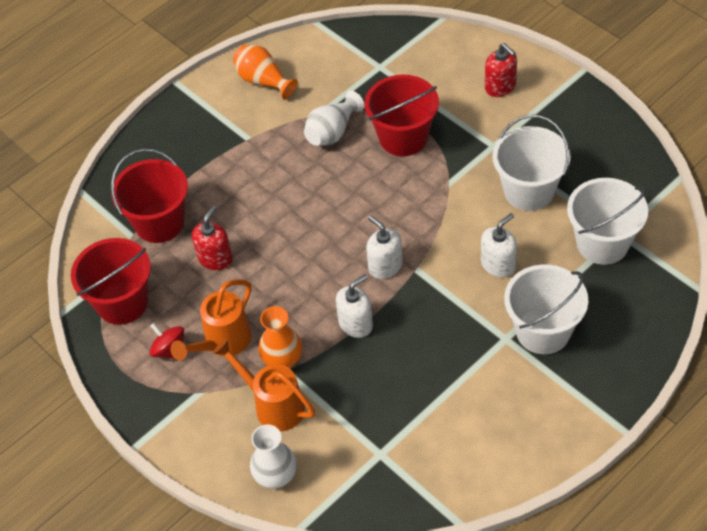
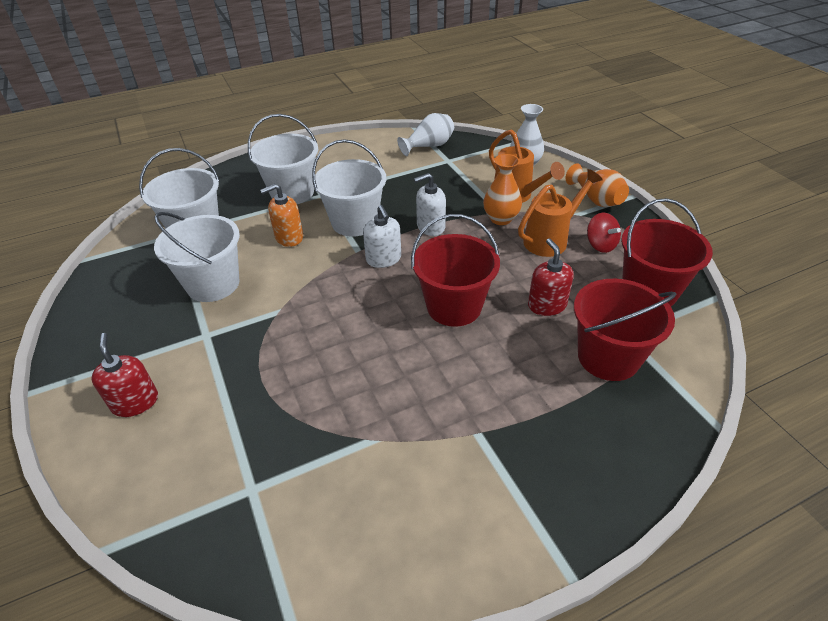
camera: 165 degrees left, 10 degrees down
(215, 258) = (546, 305): red soap dispenser -> red soap dispenser turned 120 degrees clockwise
(263, 81) = (428, 526): orange vase -> orange vase (596, 199)
(332, 132) = (367, 407): white vase -> white vase (429, 146)
(403, 137) = (290, 373): red bucket -> red bucket (454, 307)
(441, 306) = (354, 222): none -> white bucket
(498, 264) = (289, 237): white soap dispenser -> orange soap dispenser

